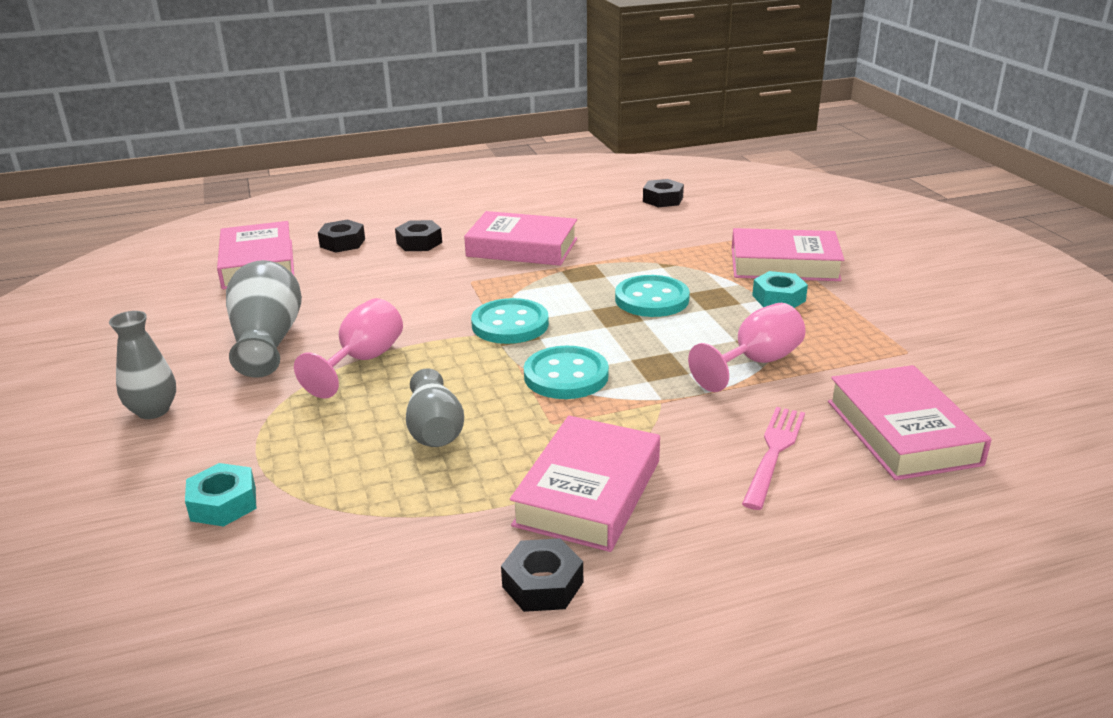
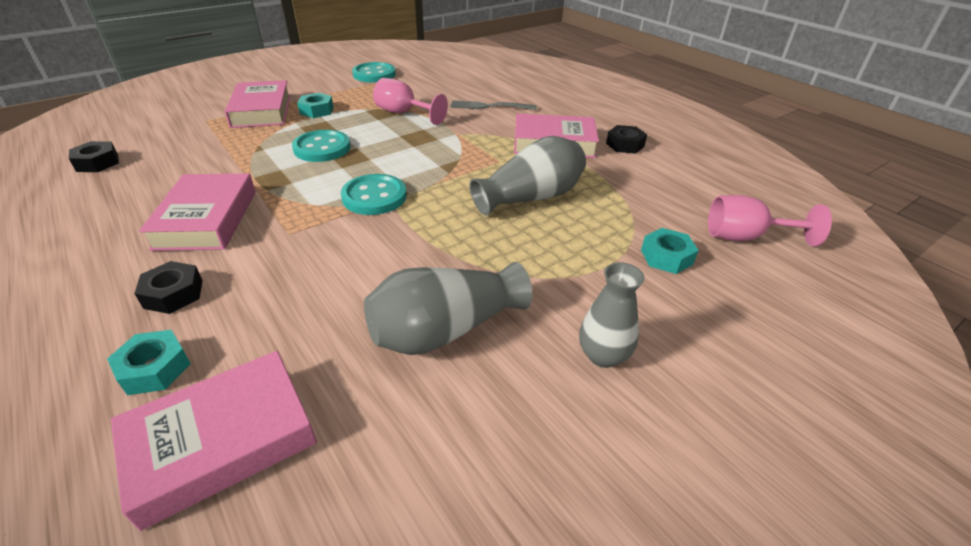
camera: 110 degrees left, 10 degrees up
(342, 243) = (154, 368): black nut -> turquoise nut
(363, 361) = (458, 254): pink goblet -> pink goblet (745, 237)
(435, 429) = (531, 197): grey vase -> grey vase, size x1.52
(566, 376) = (443, 164): turquoise button -> turquoise button (374, 74)
(774, 452) = (489, 106): pink fork -> grey fork
(902, 432) = (456, 84): pink book -> none

